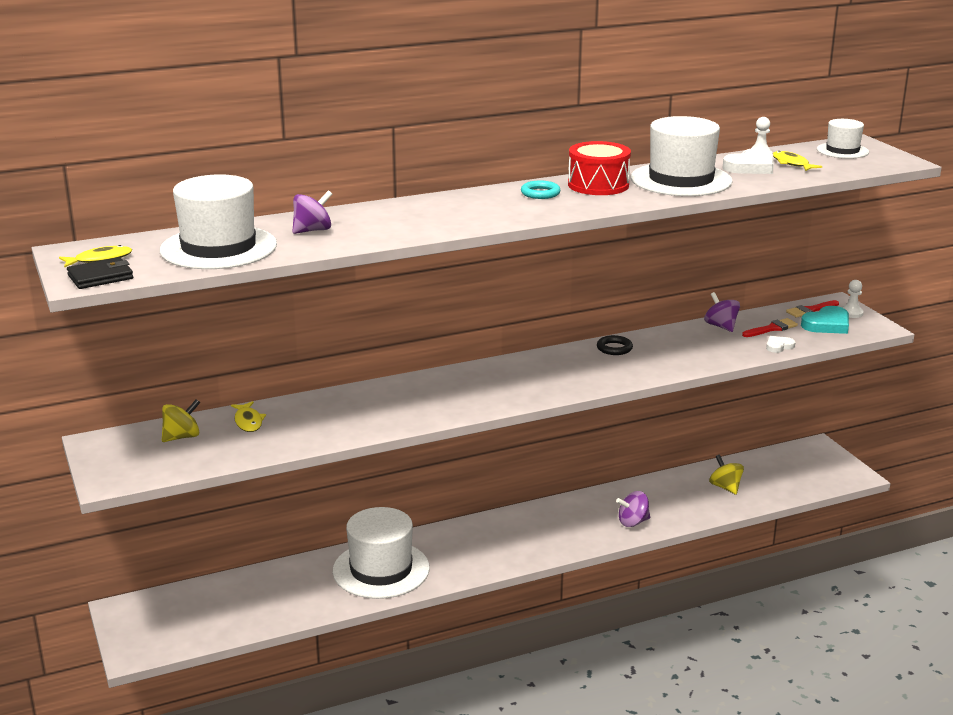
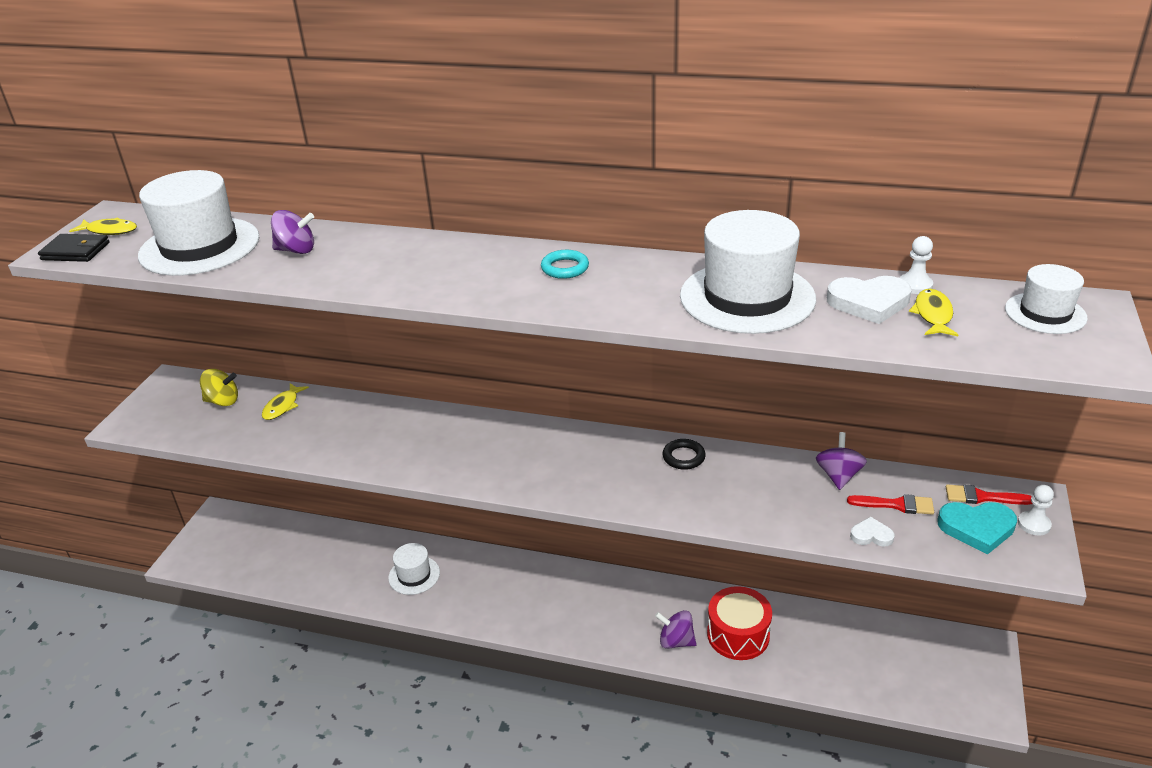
camera: 40 degrees right, 10 degrees up
(381, 569) = (414, 575): white hat -> white hat, size x0.54
(598, 185) = (643, 275): red drum -> red drum (738, 635)
(725, 487) = (818, 648): yellow spinning top -> none

